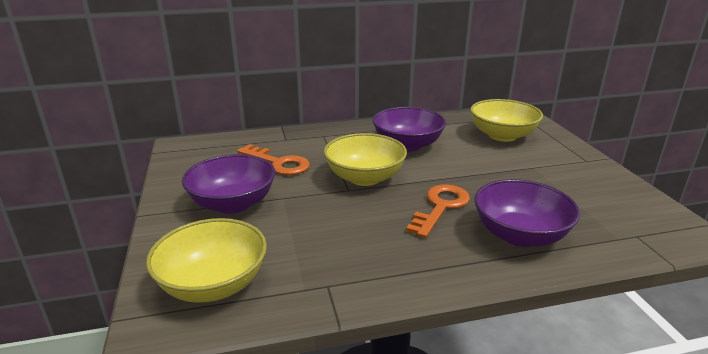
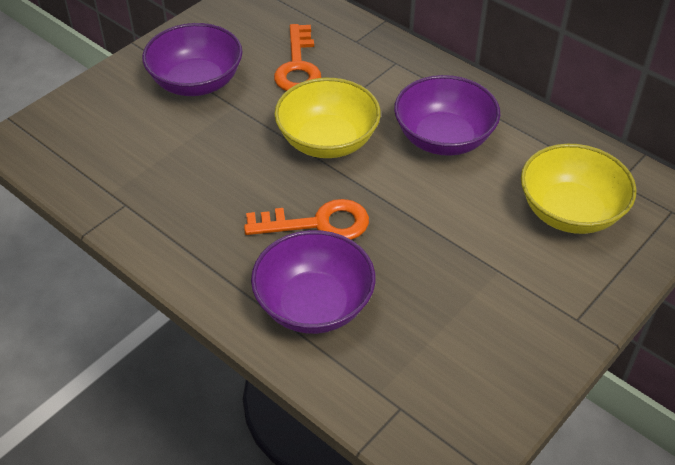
camera: 55 degrees right, 20 degrees up
(213, 284) = (79, 141): yellow bowl -> none

